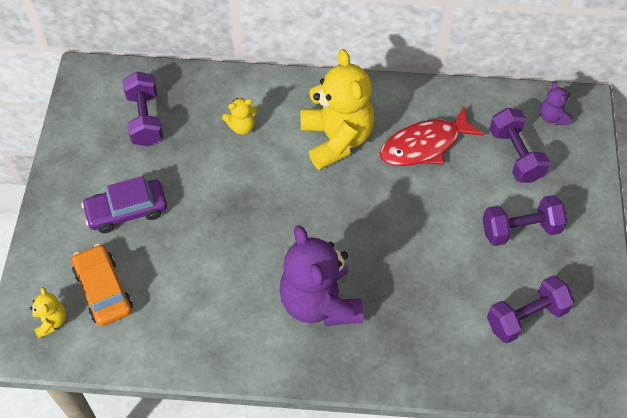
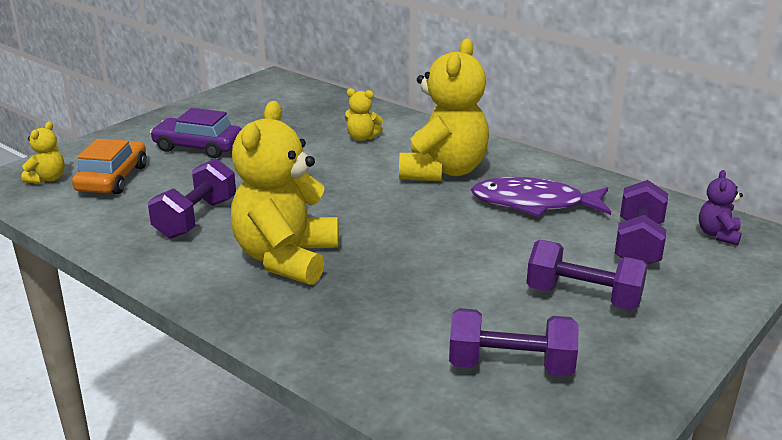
camera: 35 degrees right, 30 degrees down
(145, 119) = (285, 110): purple dumbbell -> purple dumbbell (196, 218)
(320, 302) = (286, 258): purple teddy bear -> yellow teddy bear
(424, 145) = (534, 203): red fish -> purple fish

